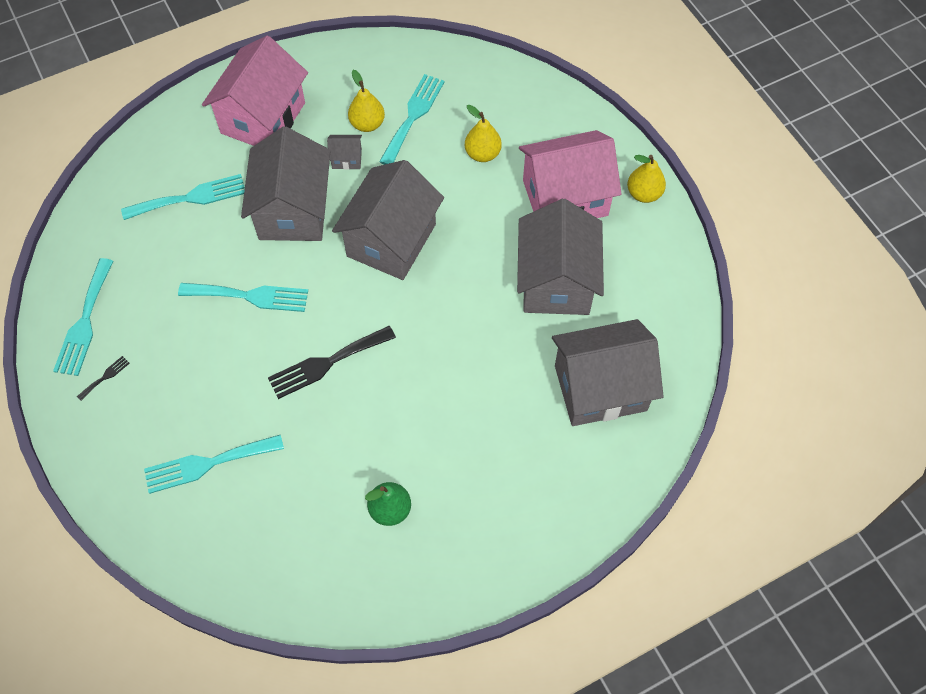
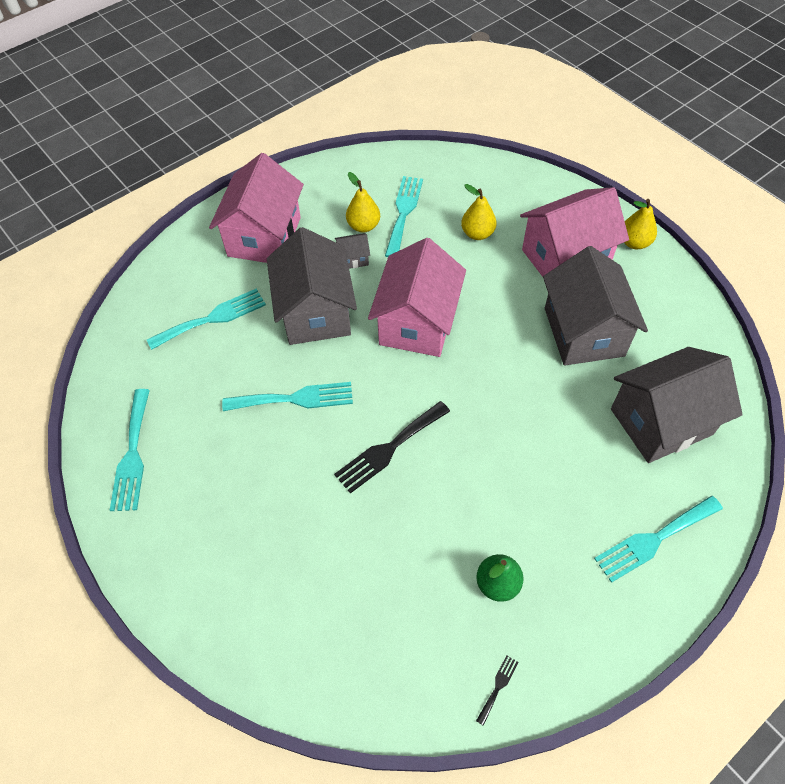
camera: 10 degrees left, 5 degrees down
(105, 377) = (166, 505): black fork -> black fork (498, 687)
(207, 464) = (295, 574): turquoise fork -> turquoise fork (654, 539)
(391, 240) = (417, 323): grey house -> pink house

